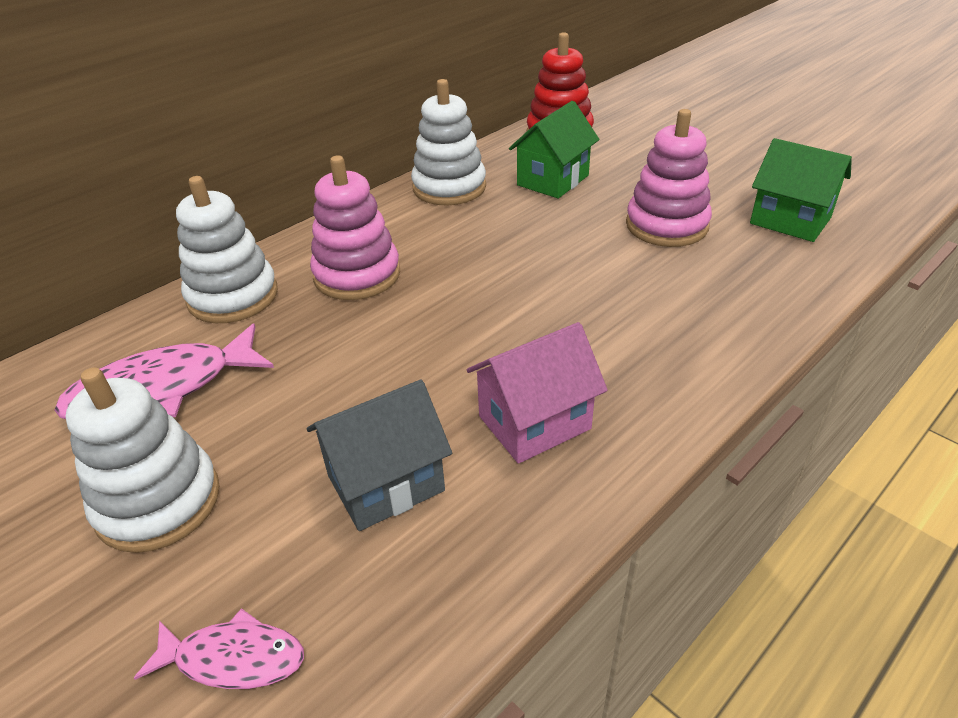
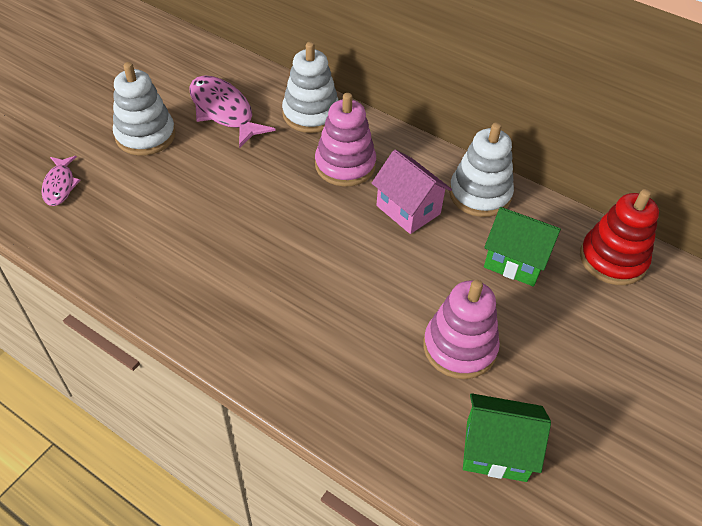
camera: 75 degrees right, 10 degrees up
(385, 483) = (158, 216): grey house -> none
(534, 422) = (206, 275): pink house -> pink house (408, 210)
(790, 221) = (496, 450): green house -> green house turned 75 degrees clockwise

